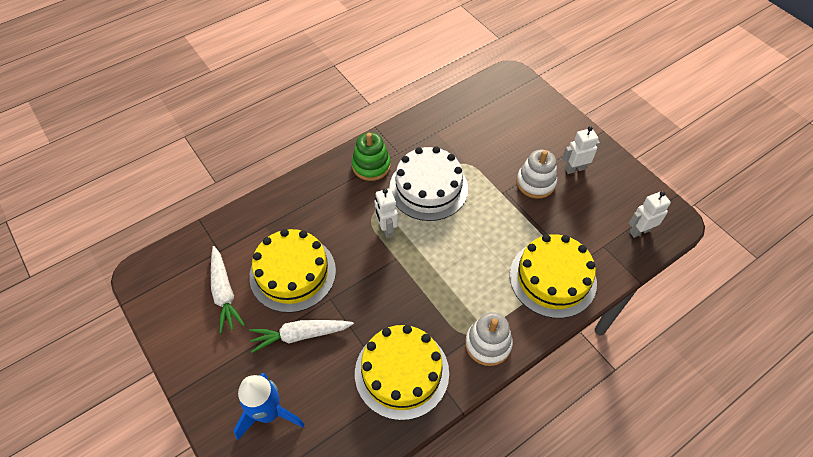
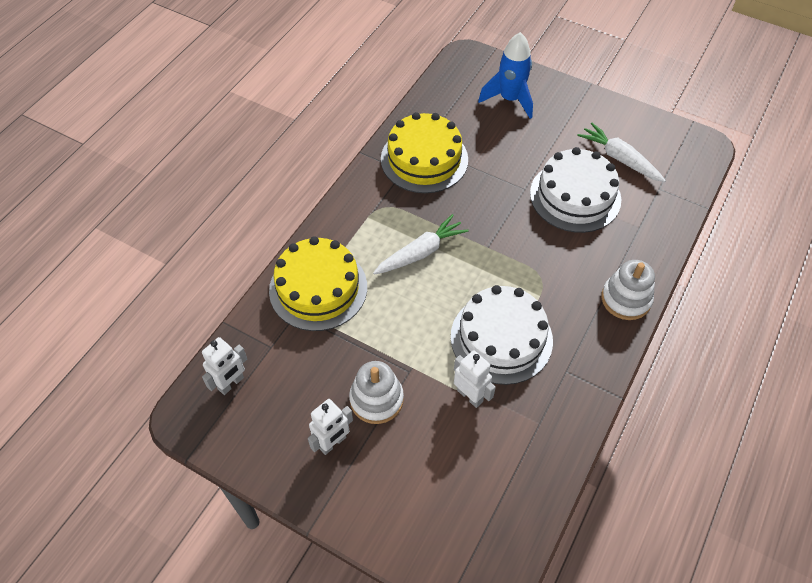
camera: 155 degrees right, 0 degrees up
(292, 273) = (575, 196): yellow cake -> white cake
(300, 335) = (527, 153): white carrot -> white carrot (421, 252)
(371, 165) = (585, 339): green stacking toy -> none
(386, 229) = (517, 272): white robot -> white robot (470, 396)
(488, 344) = (360, 206): white stacking toy -> white stacking toy (626, 299)

